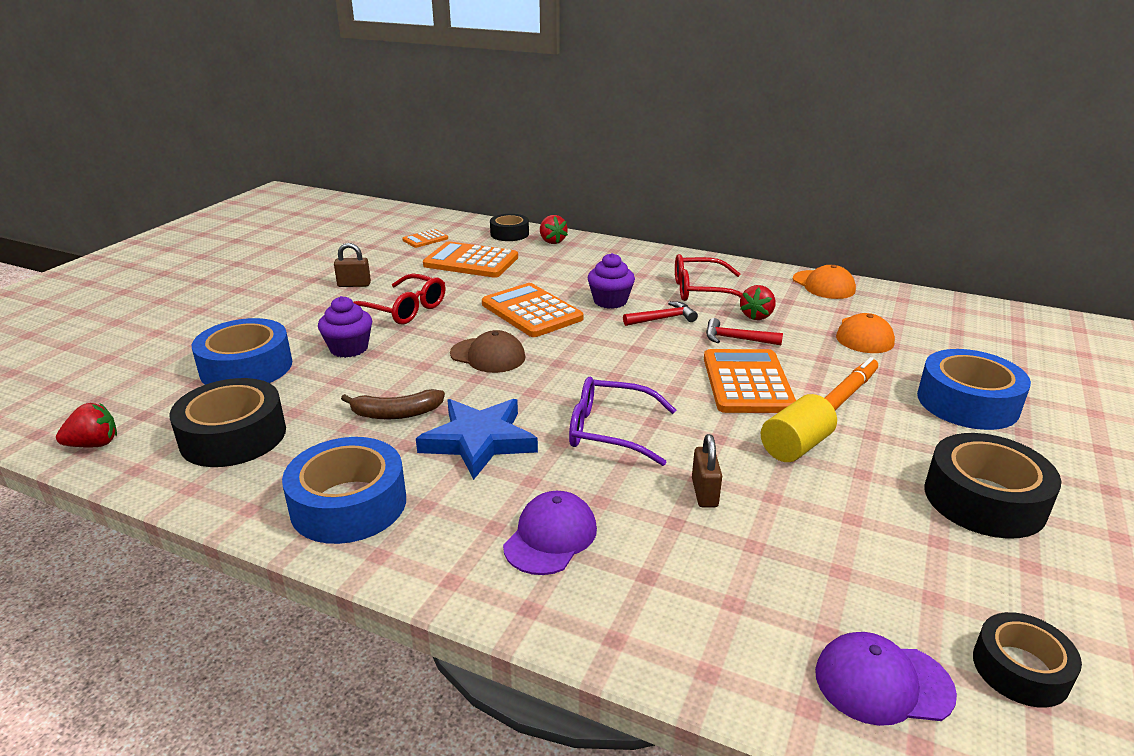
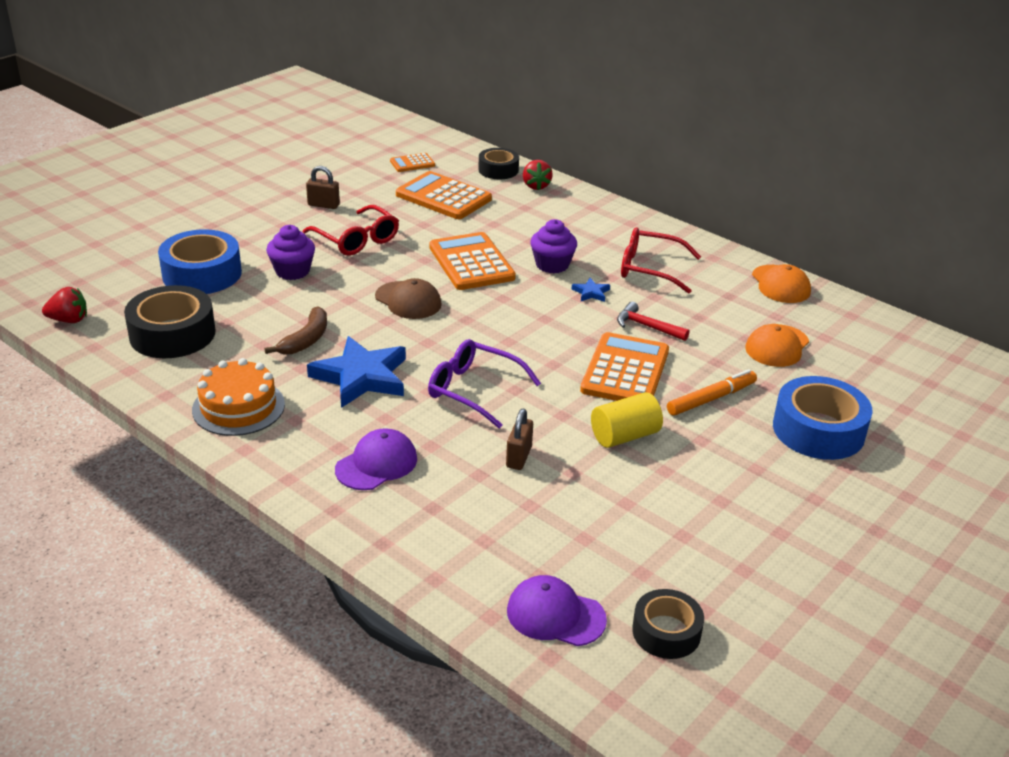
camera: 15 degrees right, 5 degrees up
(349, 504) = (238, 407): blue tape -> orange cake
(396, 413) = (306, 340): brown banana -> brown banana turned 75 degrees counterclockwise
(663, 319) = (591, 292): red hammer -> blue star
(756, 316) = (684, 306): red strawberry -> none
(984, 500) = (753, 513): black tape -> none

